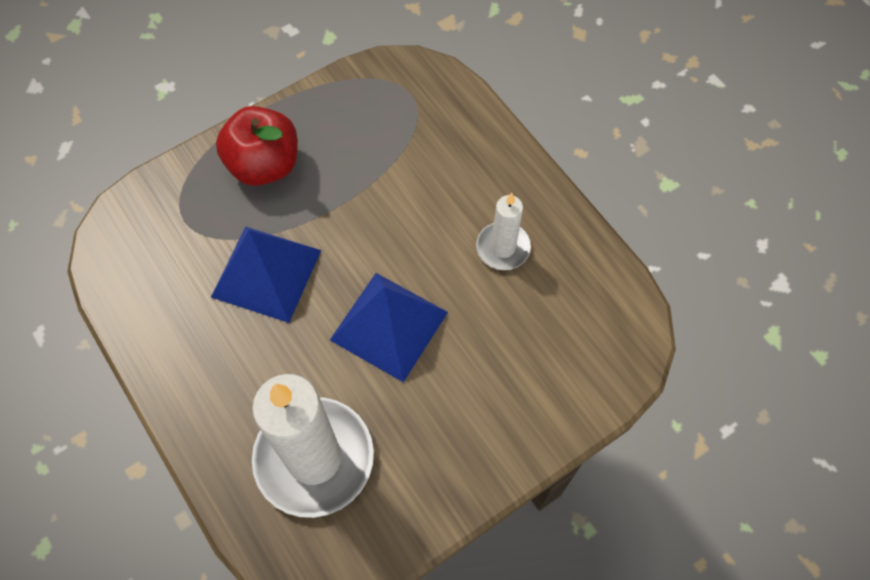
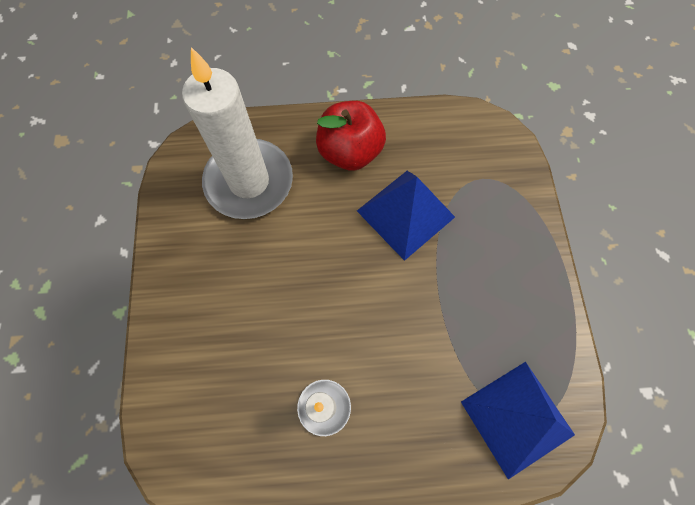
camera: 120 degrees right, 5 degrees up
(264, 165) = (507, 255): red apple -> red apple (350, 152)
(389, 325) = (312, 277): blue pyramid -> blue pyramid (517, 418)

